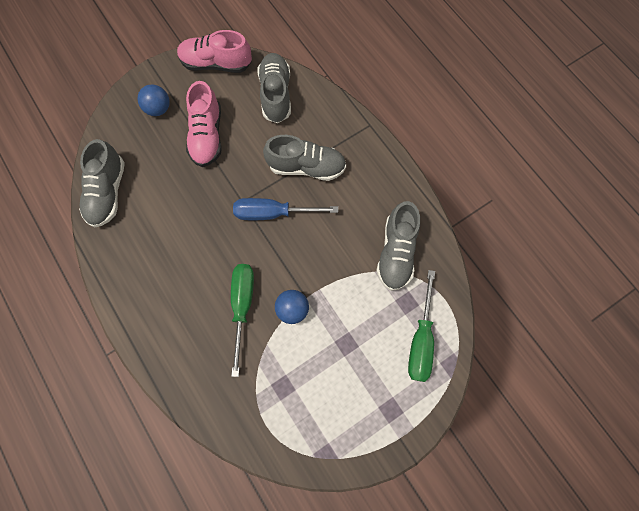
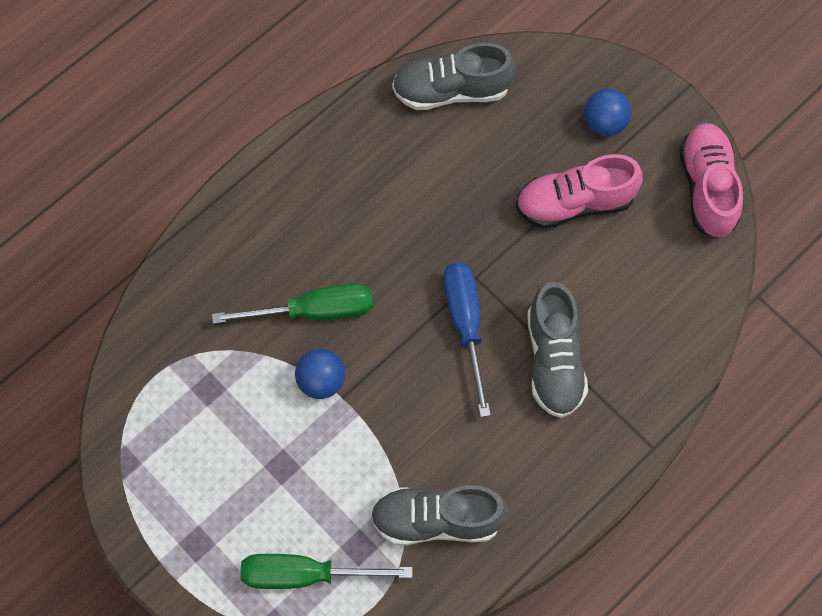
camera: 80 degrees right, 5 degrees down
(276, 95) = (673, 290): grey shoe -> none

